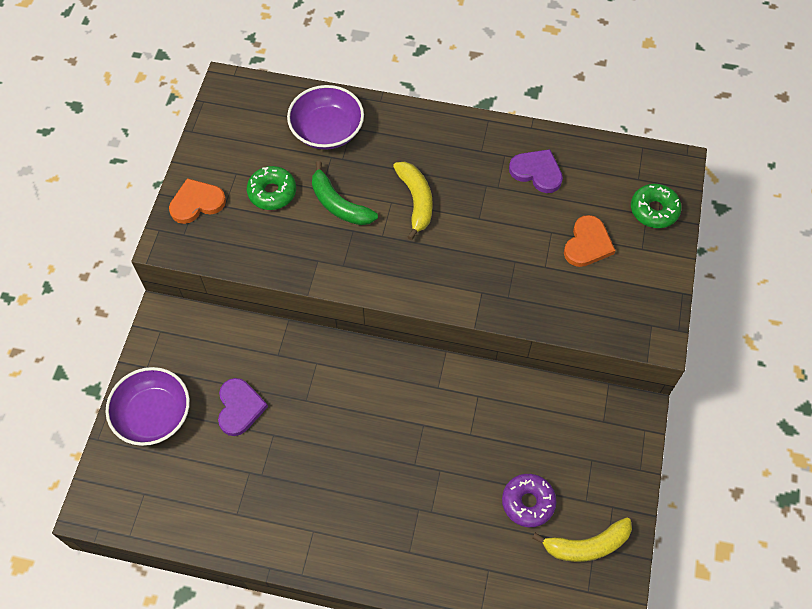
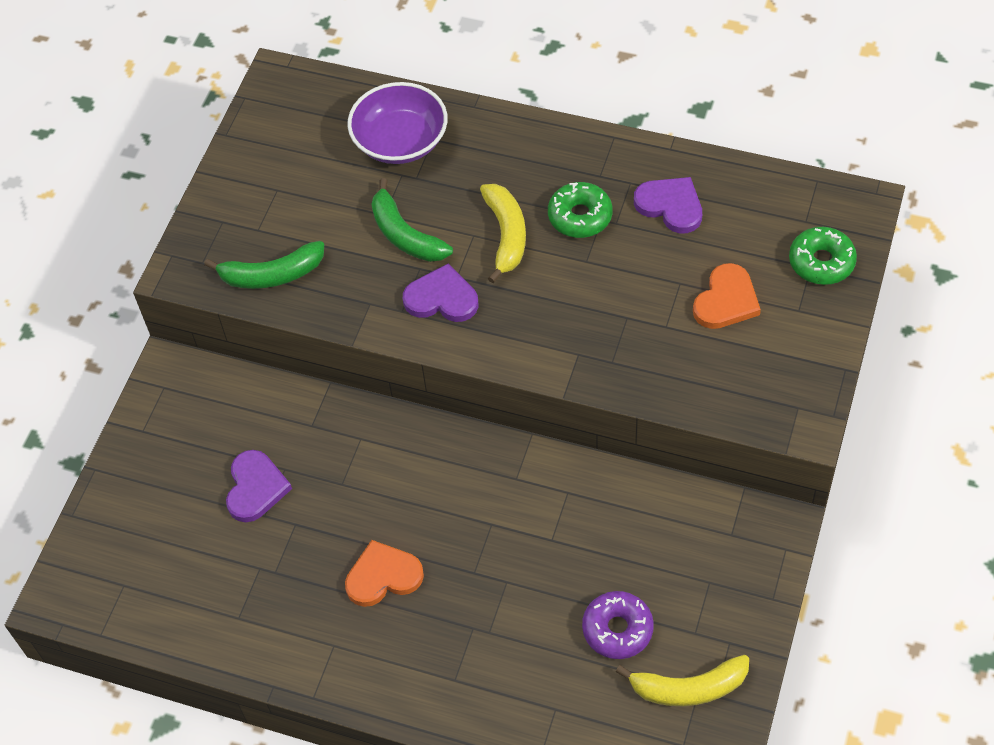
camera: 10 degrees right, 5 degrees down
(153, 415) = (145, 490): purple bowl -> none
(197, 203) = (223, 224): orange heart -> orange heart (383, 576)
(239, 241) = (272, 275): none -> green banana
(272, 192) = (321, 216): green donut -> green donut (580, 216)
(372, 253) = (442, 298): none -> purple heart

